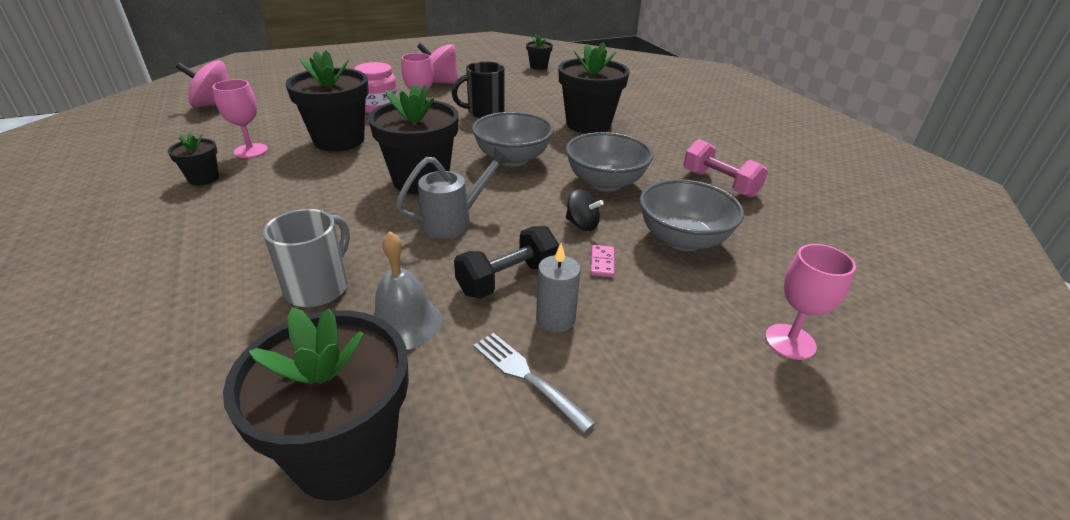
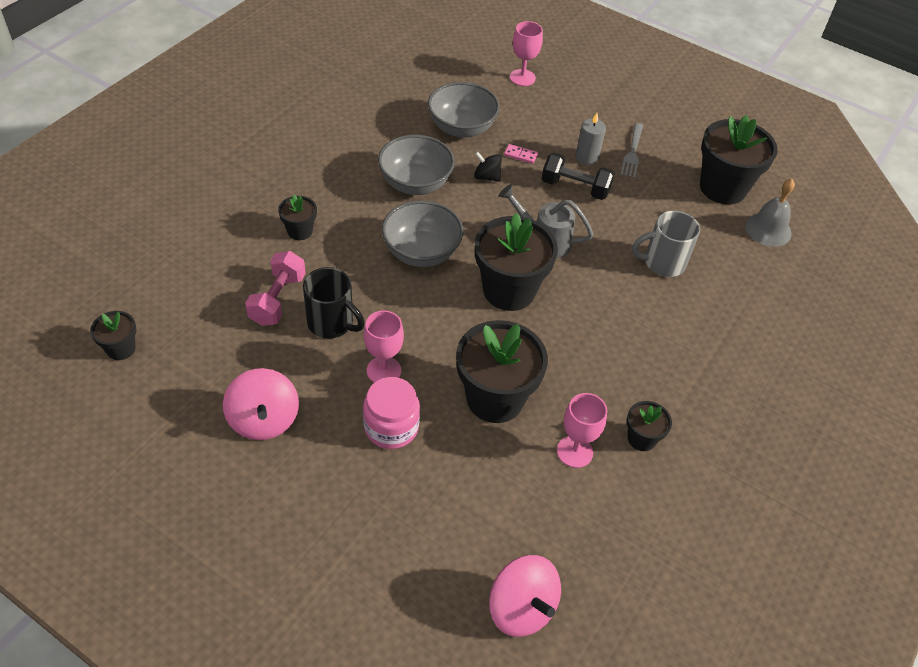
camera: 125 degrees left, 15 degrees up
(404, 323) = (647, 211): grey bell -> grey bell (768, 229)
(582, 224) = (486, 177): black spinning top -> black spinning top turned 60 degrees counterclockwise
(588, 124) = (300, 231): black flower pot -> black flower pot, size x0.49
(602, 263) = (520, 155): pink domino -> pink domino turned 45 degrees clockwise
(719, 184) = (363, 125): pink dumbbell -> pink dumbbell (278, 299)

